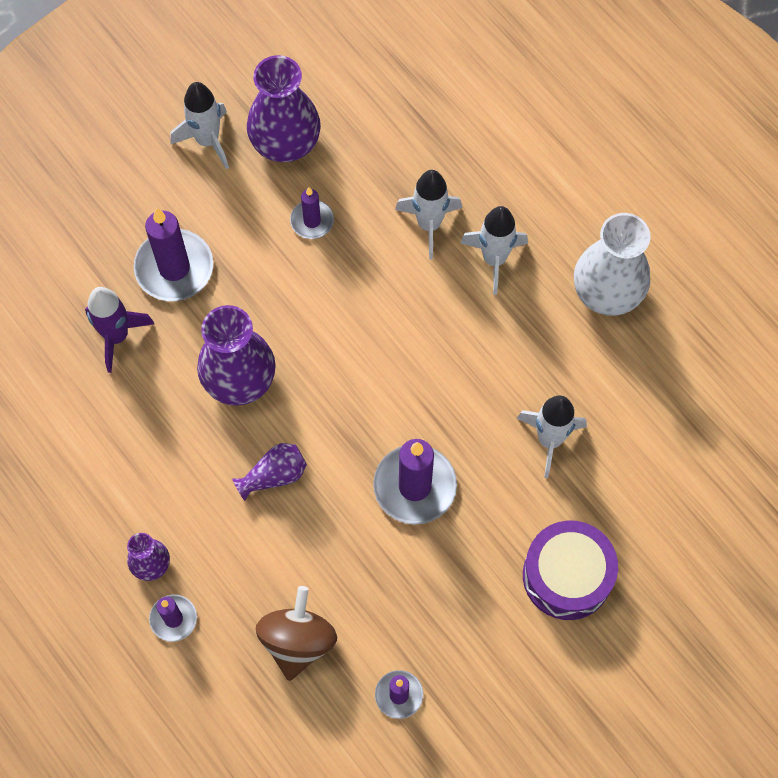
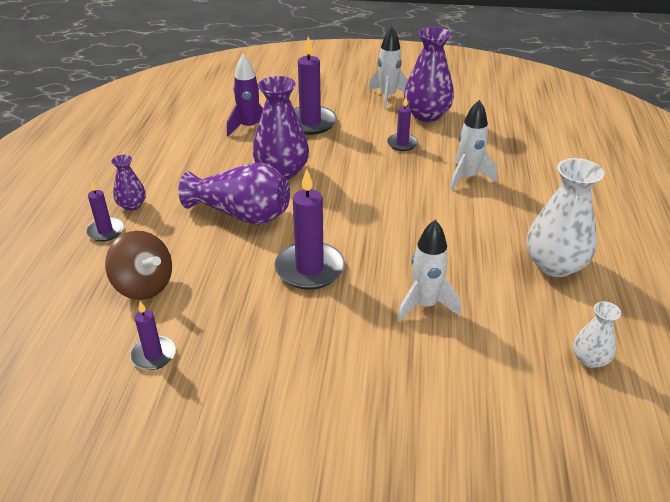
camera: 45 degrees right, 30 degrees down
(274, 475) = (242, 214): purple vase -> purple vase, size x1.90
(297, 641) = (144, 286): brown spinning top -> brown spinning top turned 75 degrees clockwise
(494, 259) = (491, 210): white rocket -> none
(567, 575) = (345, 381): purple drum -> none
(715, 385) = (590, 359): none -> white vase

